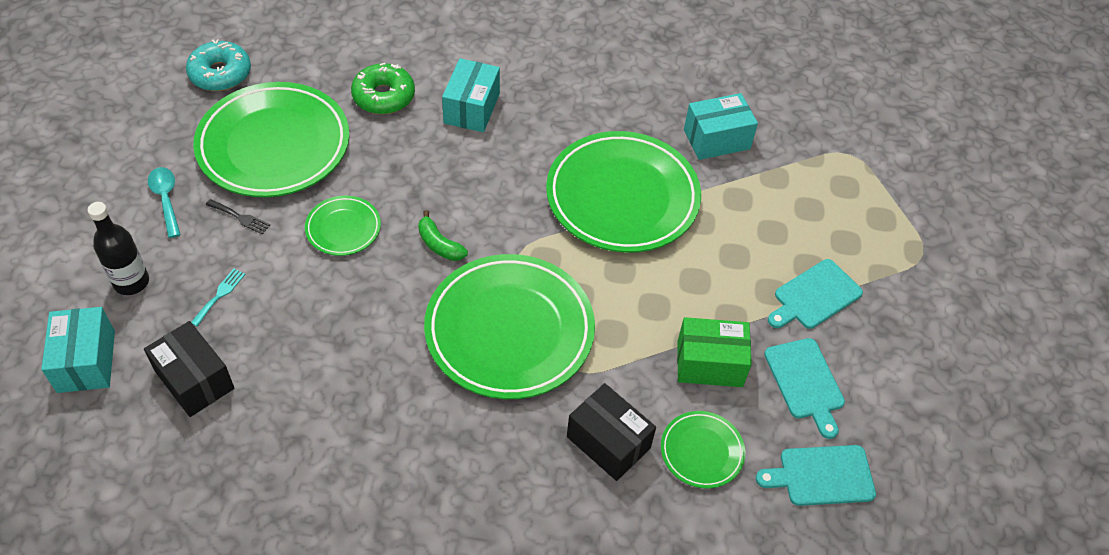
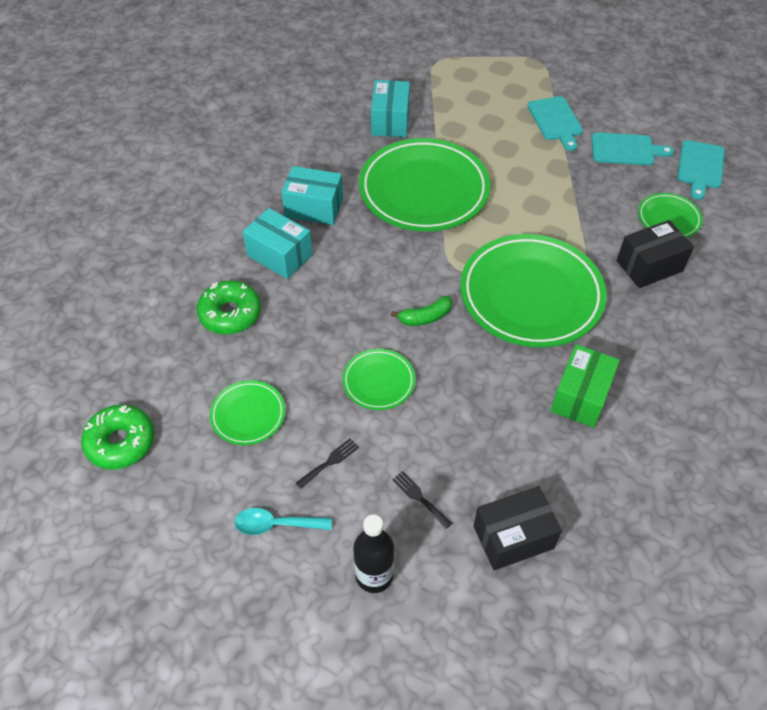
camera: 65 degrees left, 0 degrees up
(86, 361) = (461, 634): turquoise box -> turquoise box (314, 208)
(220, 74) = (121, 442): turquoise donut -> green donut
(220, 295) = (419, 497): turquoise fork -> black fork
(274, 145) = (248, 415): green plate -> green plate, size x0.47
(709, 363) = (596, 191): green box -> green box (580, 396)

